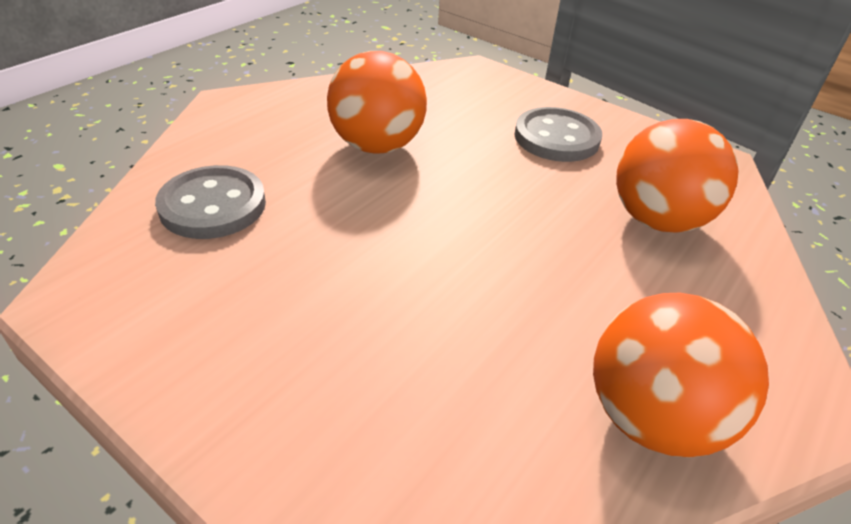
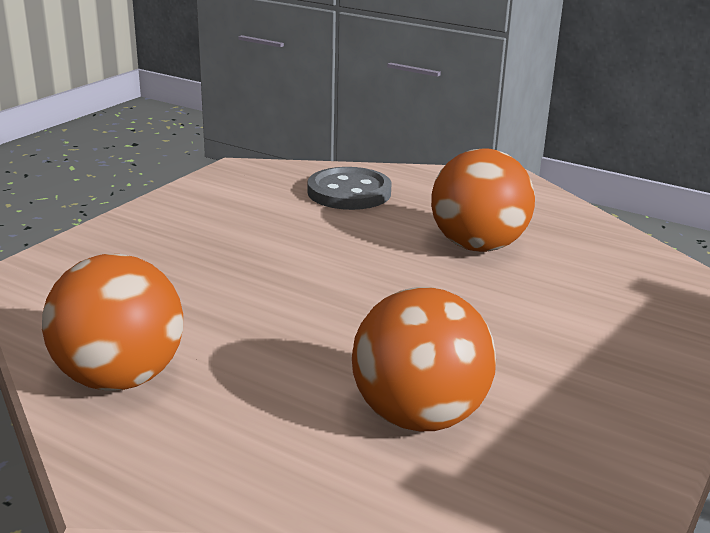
camera: 85 degrees right, 15 degrees down
(556, 138) = (573, 352): grey button -> none

